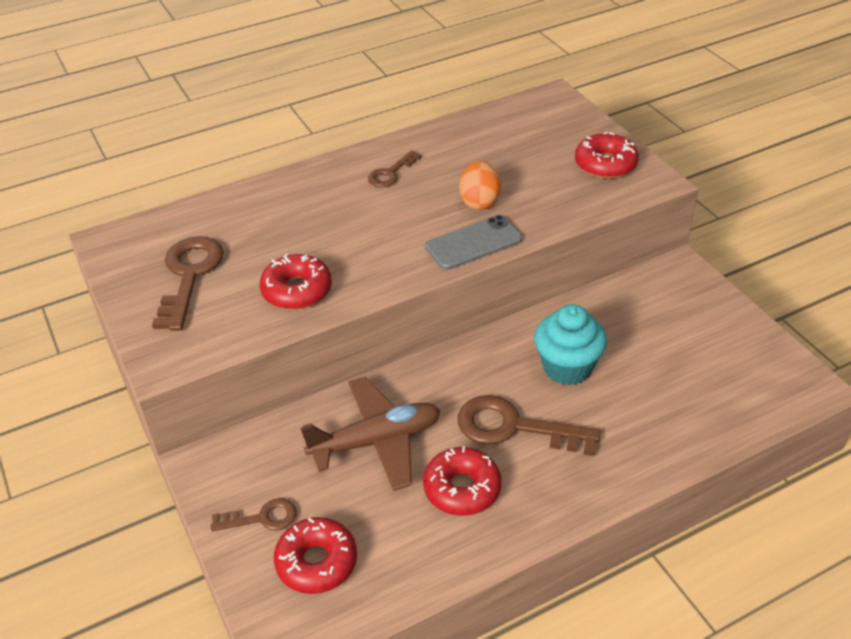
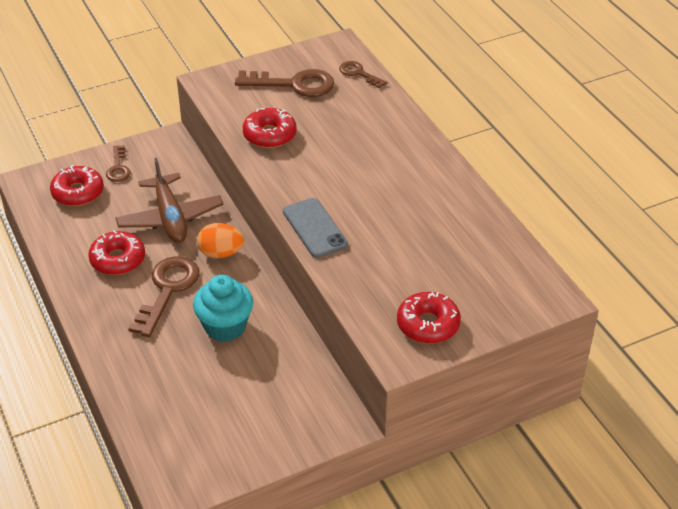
camera: 90 degrees right, 0 degrees up
(390, 173) = (418, 182): brown key -> brown key (358, 73)
(479, 202) = (372, 234): orange egg -> orange egg (221, 253)

